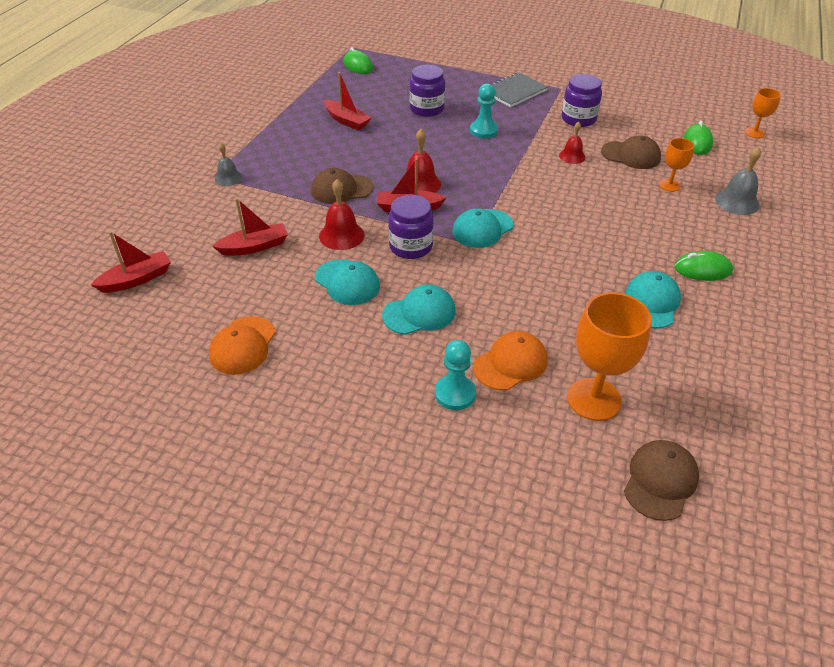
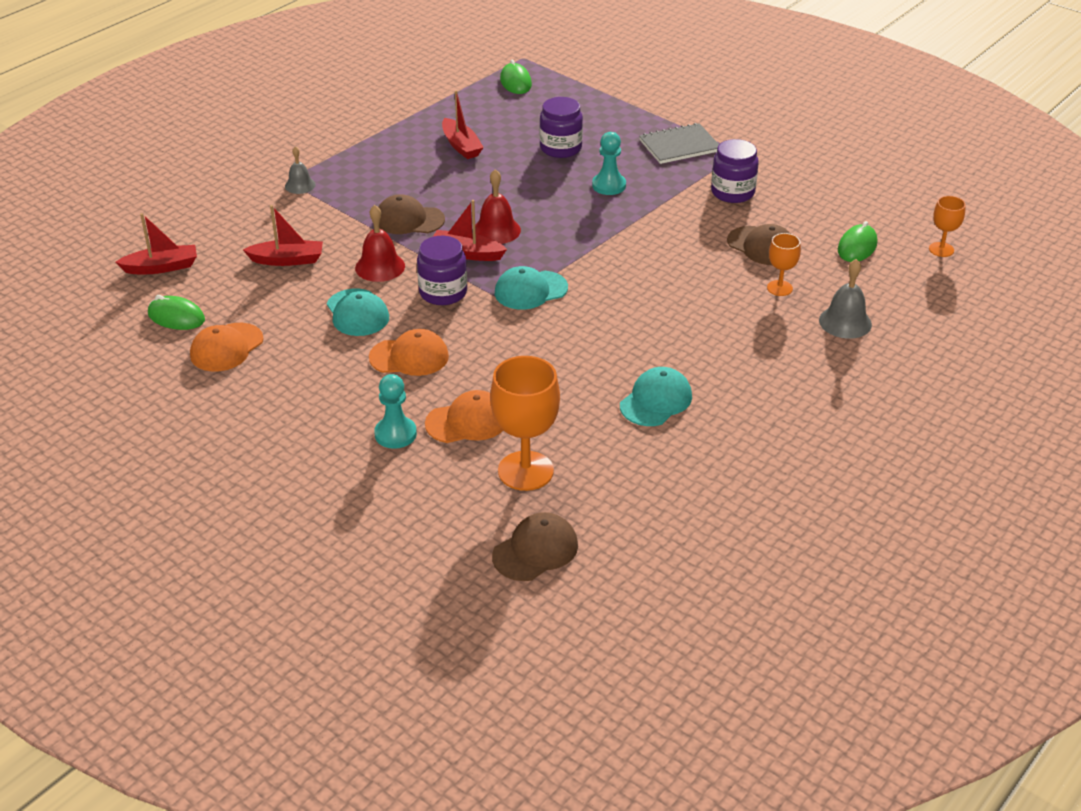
camera: 20 degrees right, 5 degrees down
(419, 313) = (409, 357): turquoise cap -> orange cap
(572, 156) = (690, 234): red bell -> none
(702, 269) = (740, 382): green mouse -> green mouse (176, 317)

